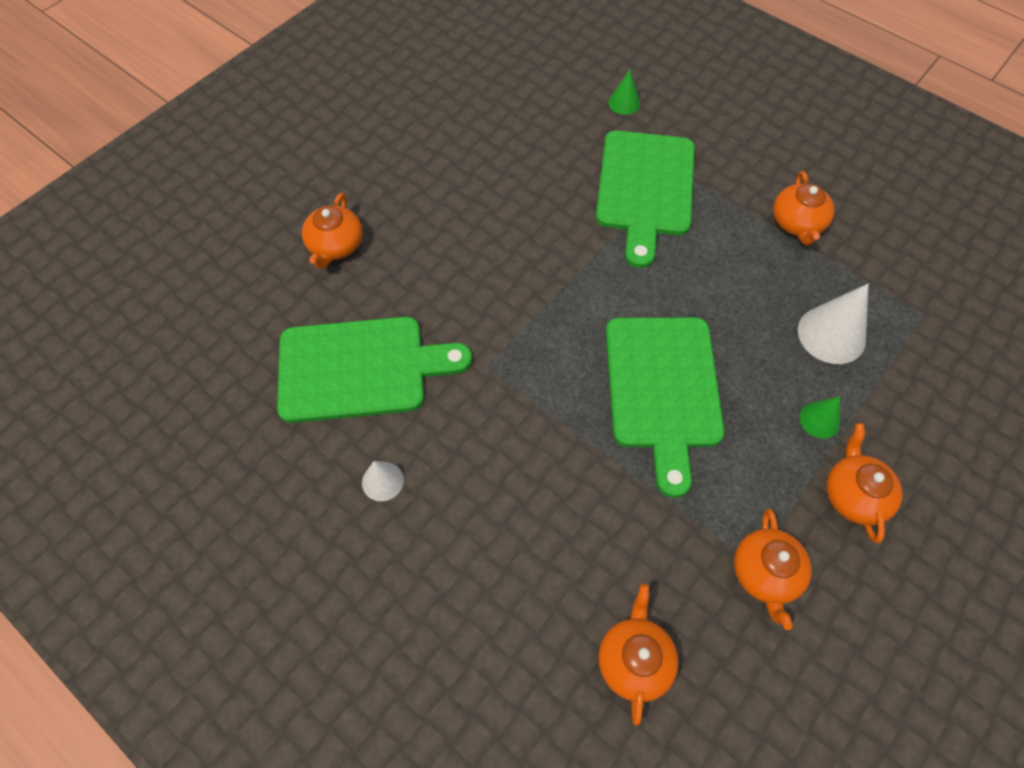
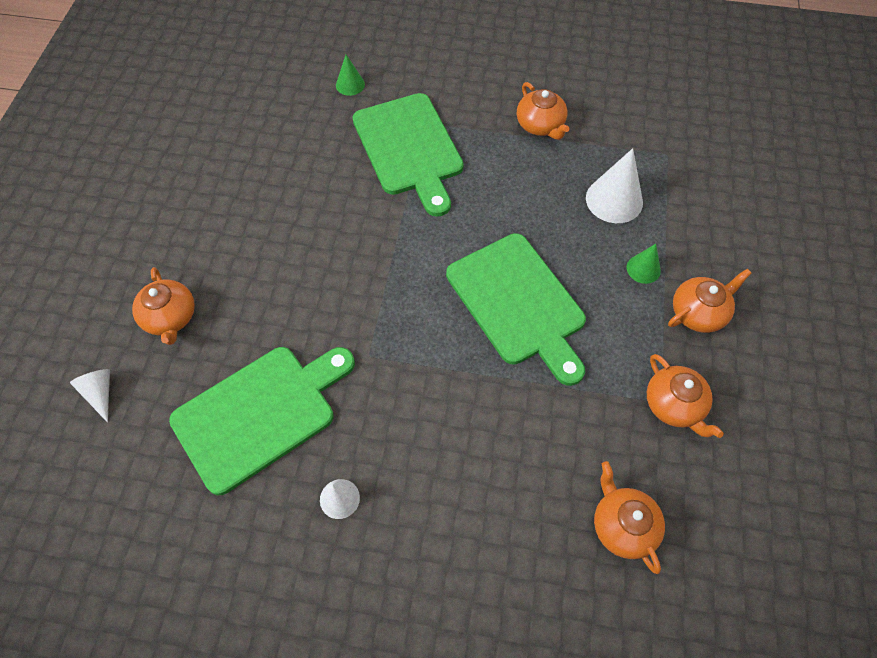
camera: 30 degrees left, 0 degrees up
(242, 283) = (100, 393): none -> white cone
(854, 495) = (698, 312): orange teapot -> orange teapot turned 90 degrees clockwise

